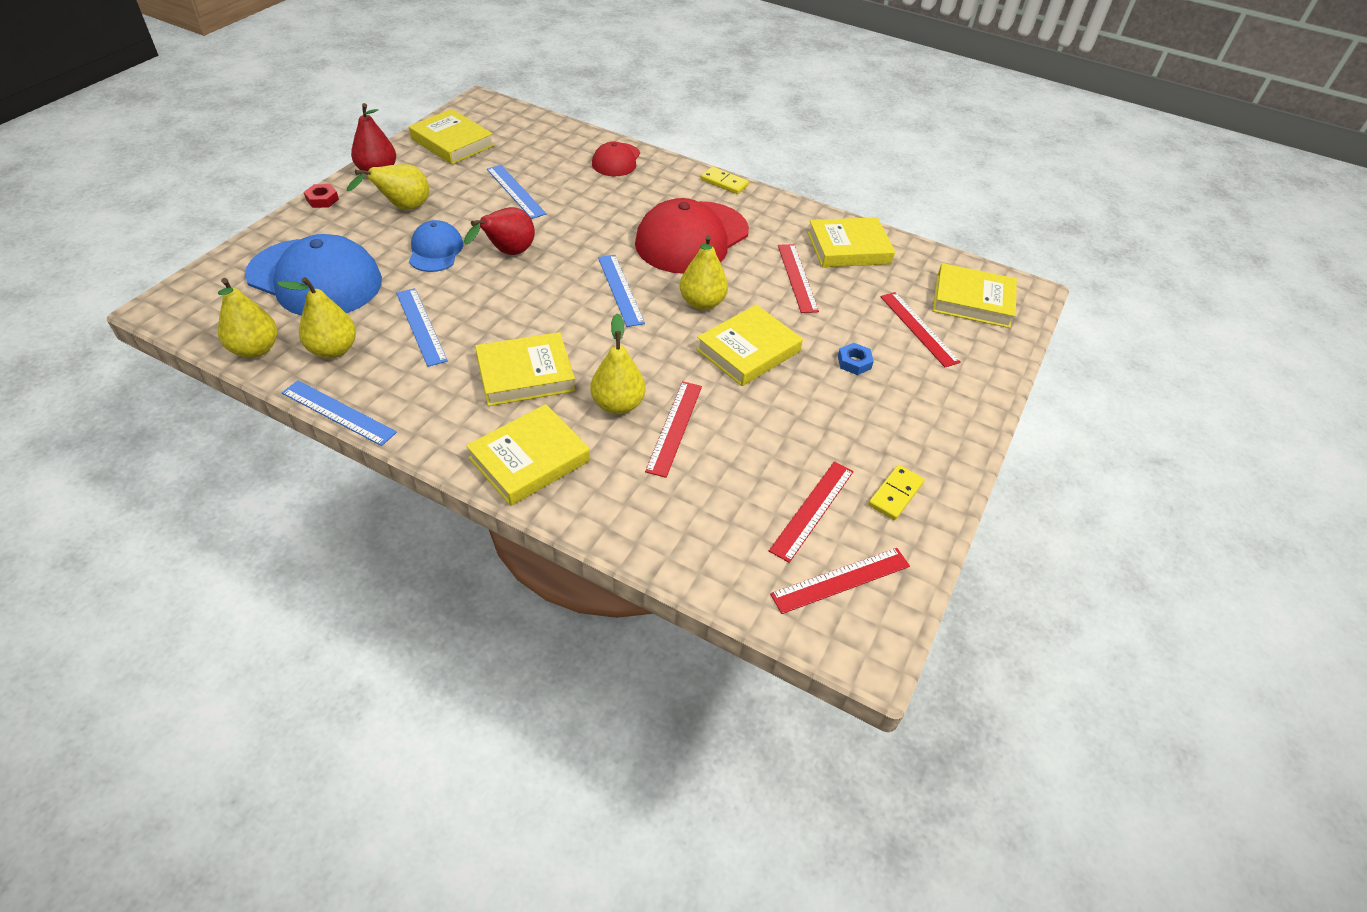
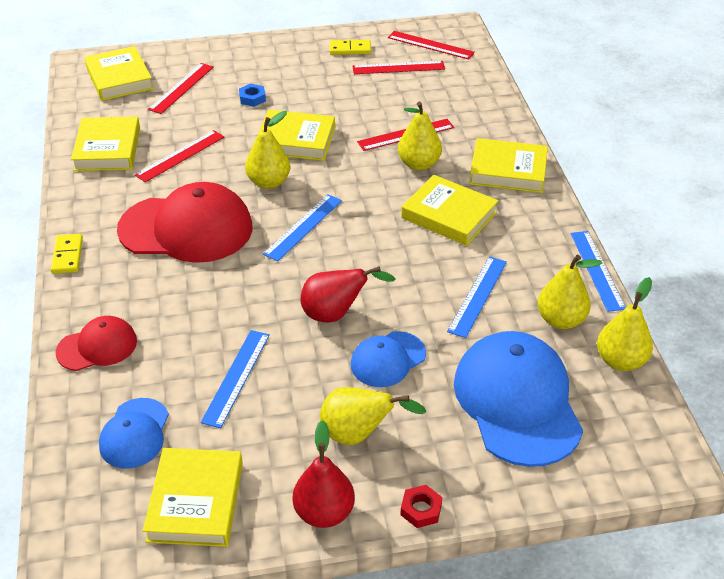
camera: 125 degrees left, 5 degrees down
(527, 145) = (134, 433): none -> blue cap
(848, 248) = (107, 149): yellow book -> yellow book turned 45 degrees clockwise

